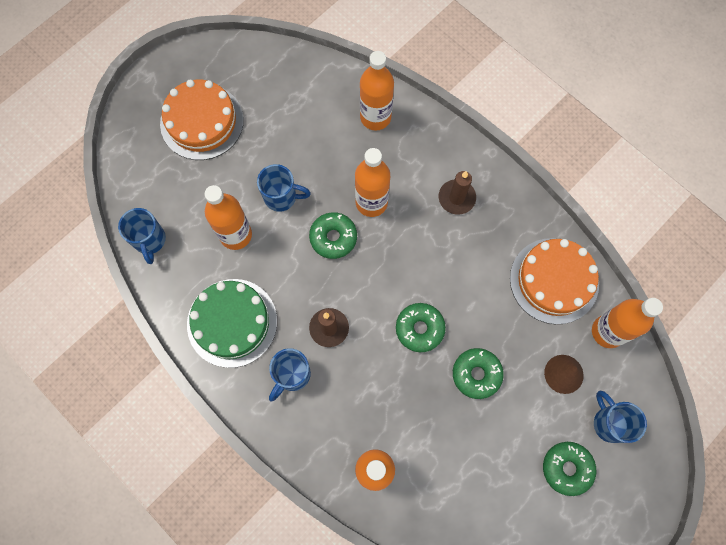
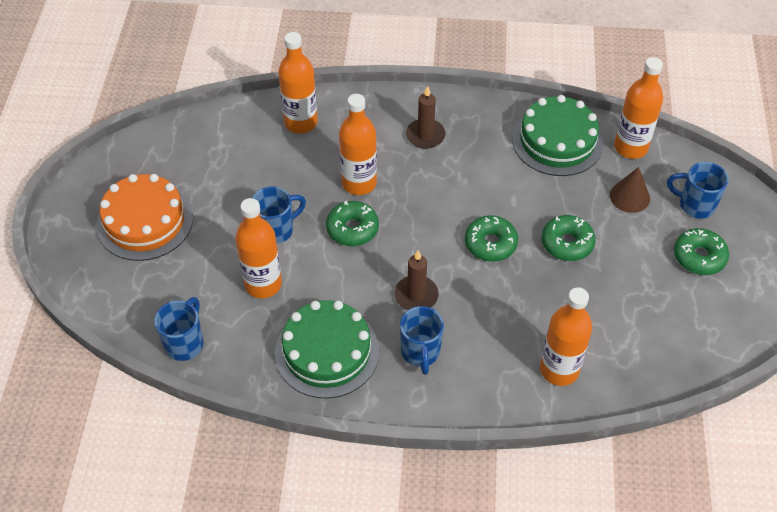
camera: 40 degrees left, 20 degrees down
(150, 240) = (185, 343): blue mug -> blue mug turned 105 degrees counterclockwise
(554, 280) = (557, 141): orange cake -> green cake

